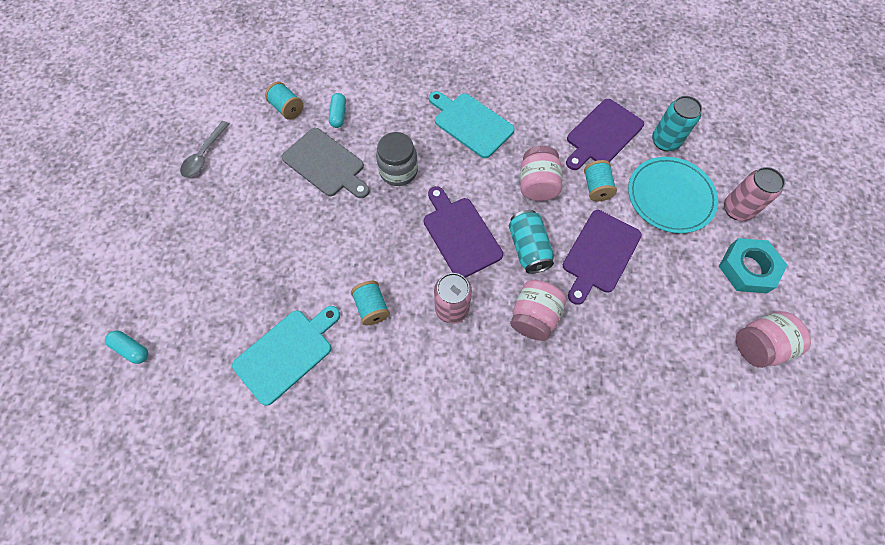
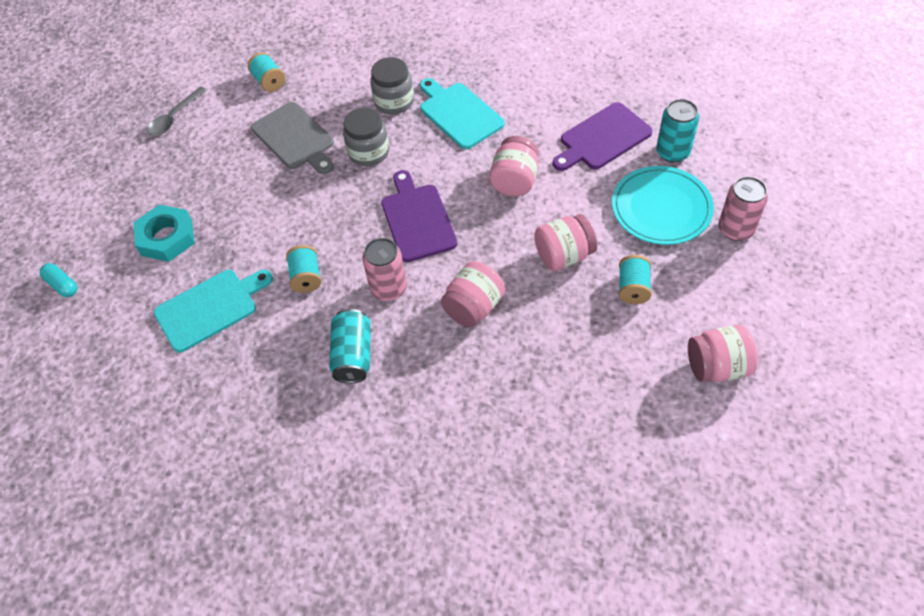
camera: 15 degrees right, 10 degrees down
(338, 115) = (320, 92): turquoise capsule -> none
(409, 117) = (394, 102): none -> grey jar
(528, 248) = (487, 241): turquoise can -> turquoise can (353, 355)
(596, 187) = (579, 190): turquoise spool -> turquoise spool (633, 288)
(599, 254) = (564, 256): purple cutting board -> pink jar
(748, 268) = (729, 289): turquoise nut -> turquoise nut (167, 238)

